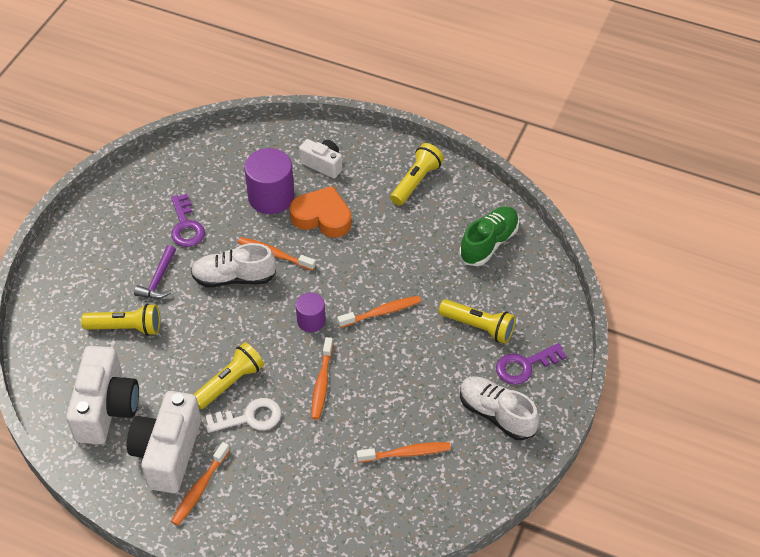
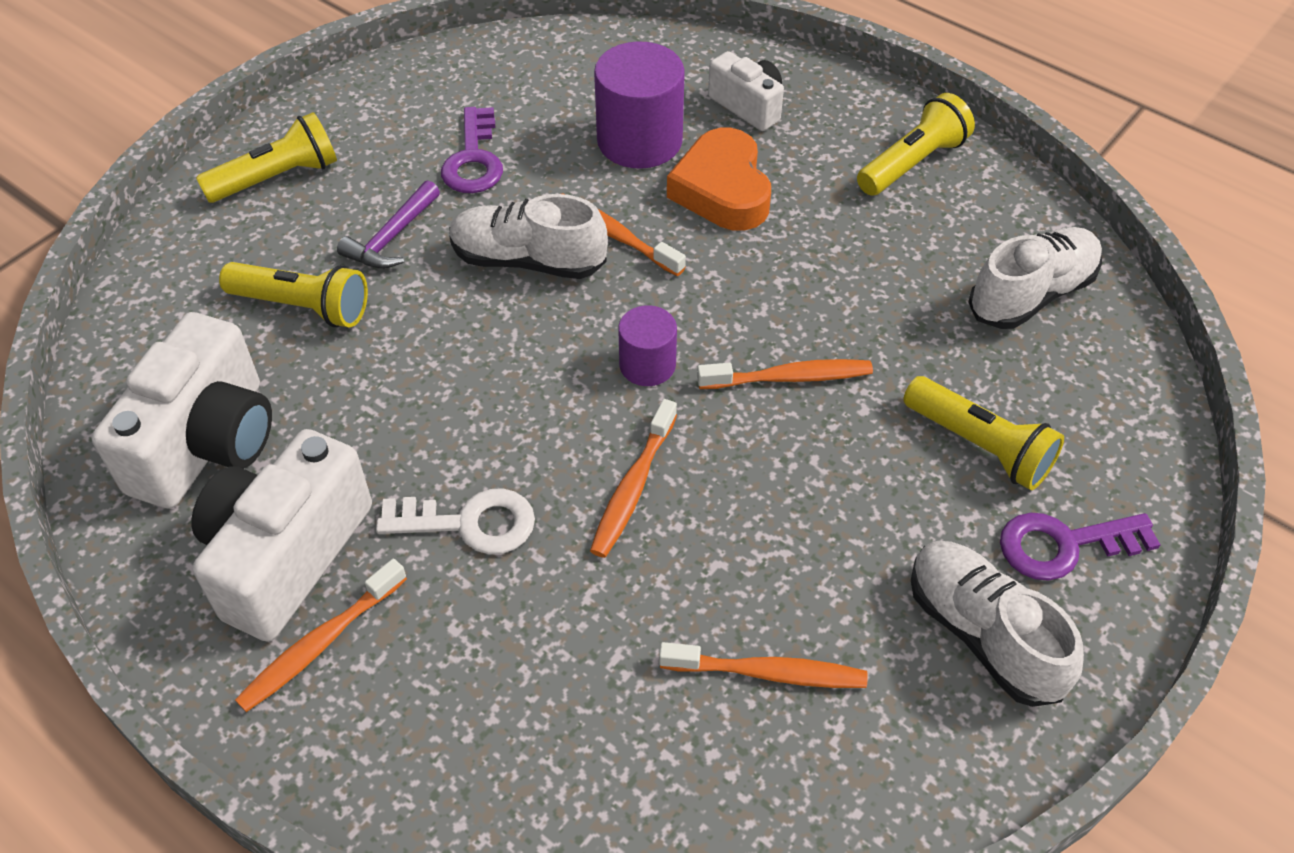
camera: 15 degrees right, 0 degrees up
(230, 382) = (455, 446): yellow flashlight -> yellow flashlight (277, 177)
(322, 217) = (722, 190): orange heart -> orange heart turned 135 degrees counterclockwise
(488, 243) = (1031, 294): green shoe -> white shoe

